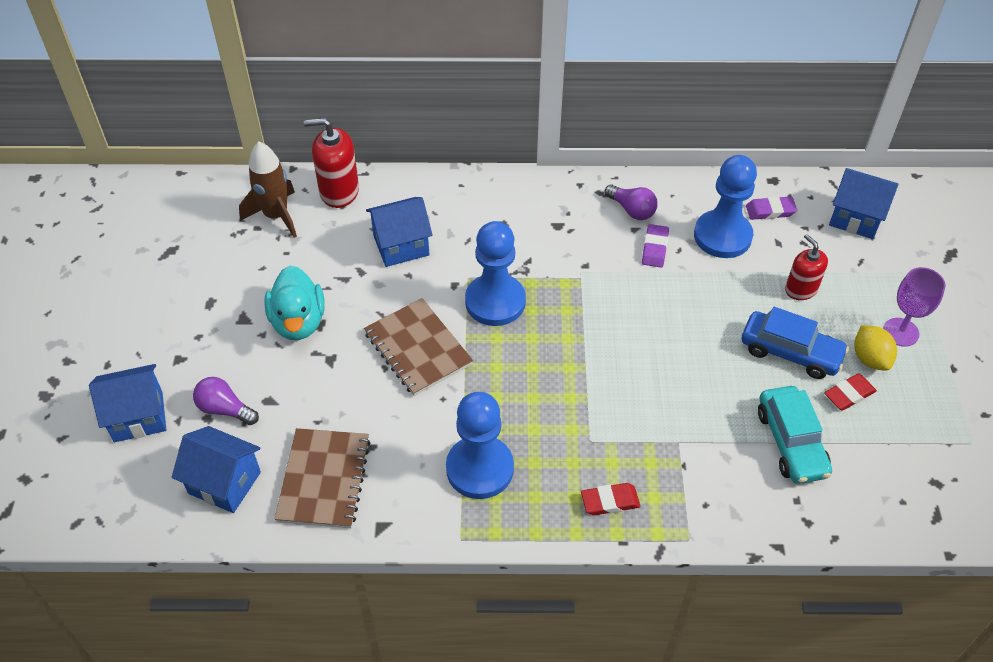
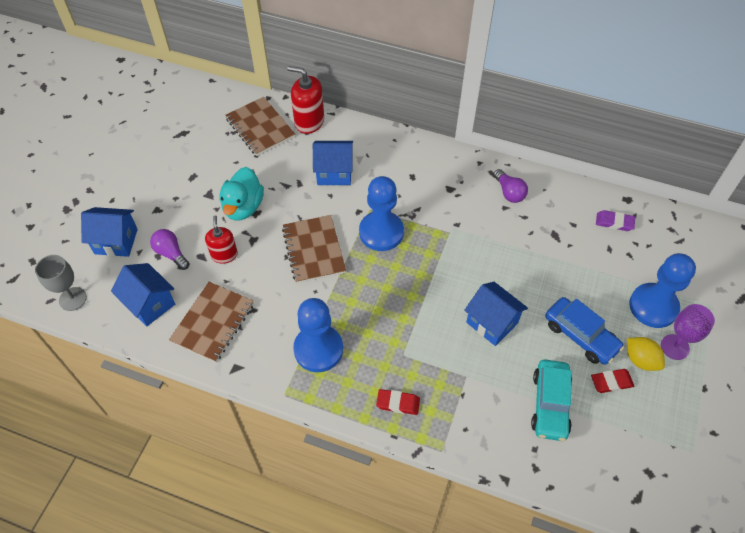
camera: 20 degrees right, 5 degrees up
(109, 510) = (72, 299): none -> grey goblet
(276, 216) = (260, 127): brown rocket -> brown notebook
(655, 248) = (513, 226): purple eraser -> none
(722, 236) = (568, 231): blue pawn -> blue pawn (653, 306)
(801, 289) = (610, 290): red soap dispenser -> red soap dispenser (224, 255)
(855, 218) = (679, 247): blue house -> blue house (492, 322)
(870, 359) = (640, 360): yellow lemon -> yellow lemon turned 45 degrees counterclockwise

